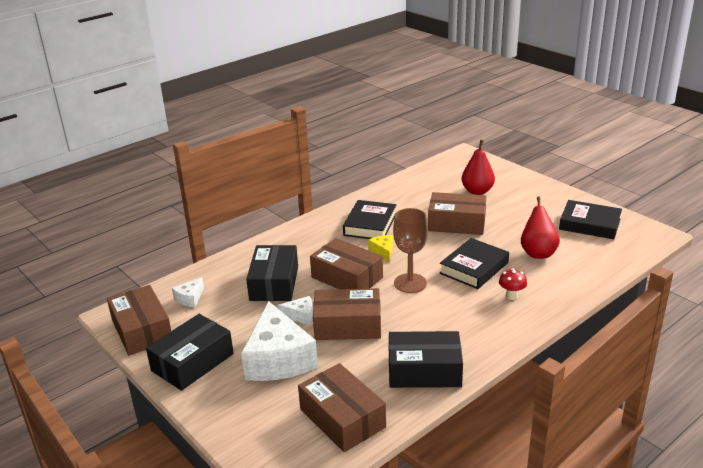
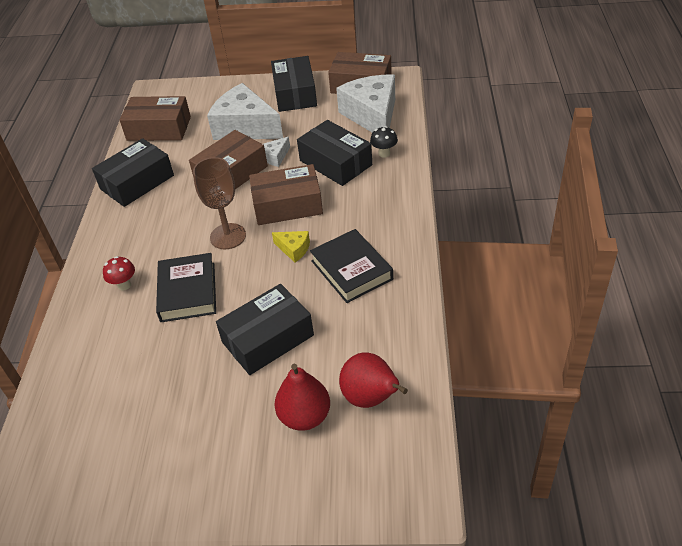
camera: 135 degrees right, 15 degrees up
(190, 298) = (372, 115): white cheese -> white cheese, size x2.28
(238, 268) = (384, 153): none -> black mushroom
(456, 223) = (268, 339): brown box -> black box
(538, 253) = (139, 358): red pear -> red pear (371, 398)
(589, 224) = (110, 458): black book -> none

